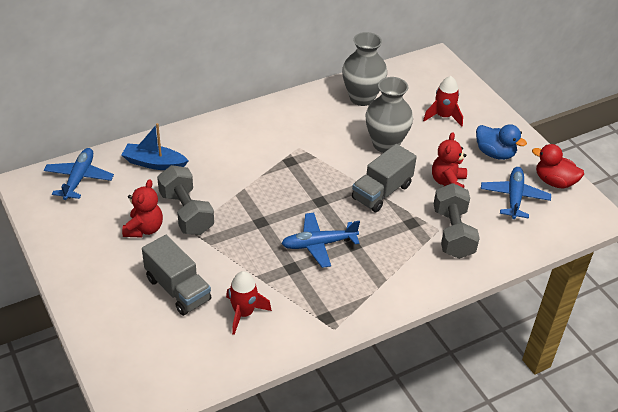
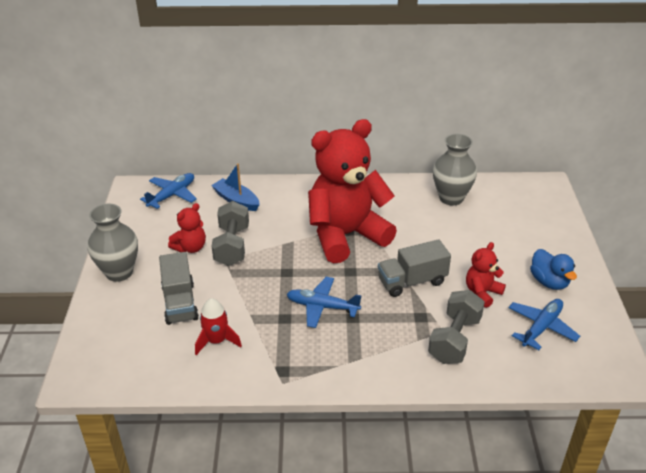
camera: 30 degrees right, 5 degrees down
(291, 166) = (346, 235): none -> red teddy bear
(385, 144) = (445, 242): grey vase -> grey vase (119, 272)
(443, 116) = (519, 234): red rocket -> none
(554, 182) = (595, 327): red duck -> none

